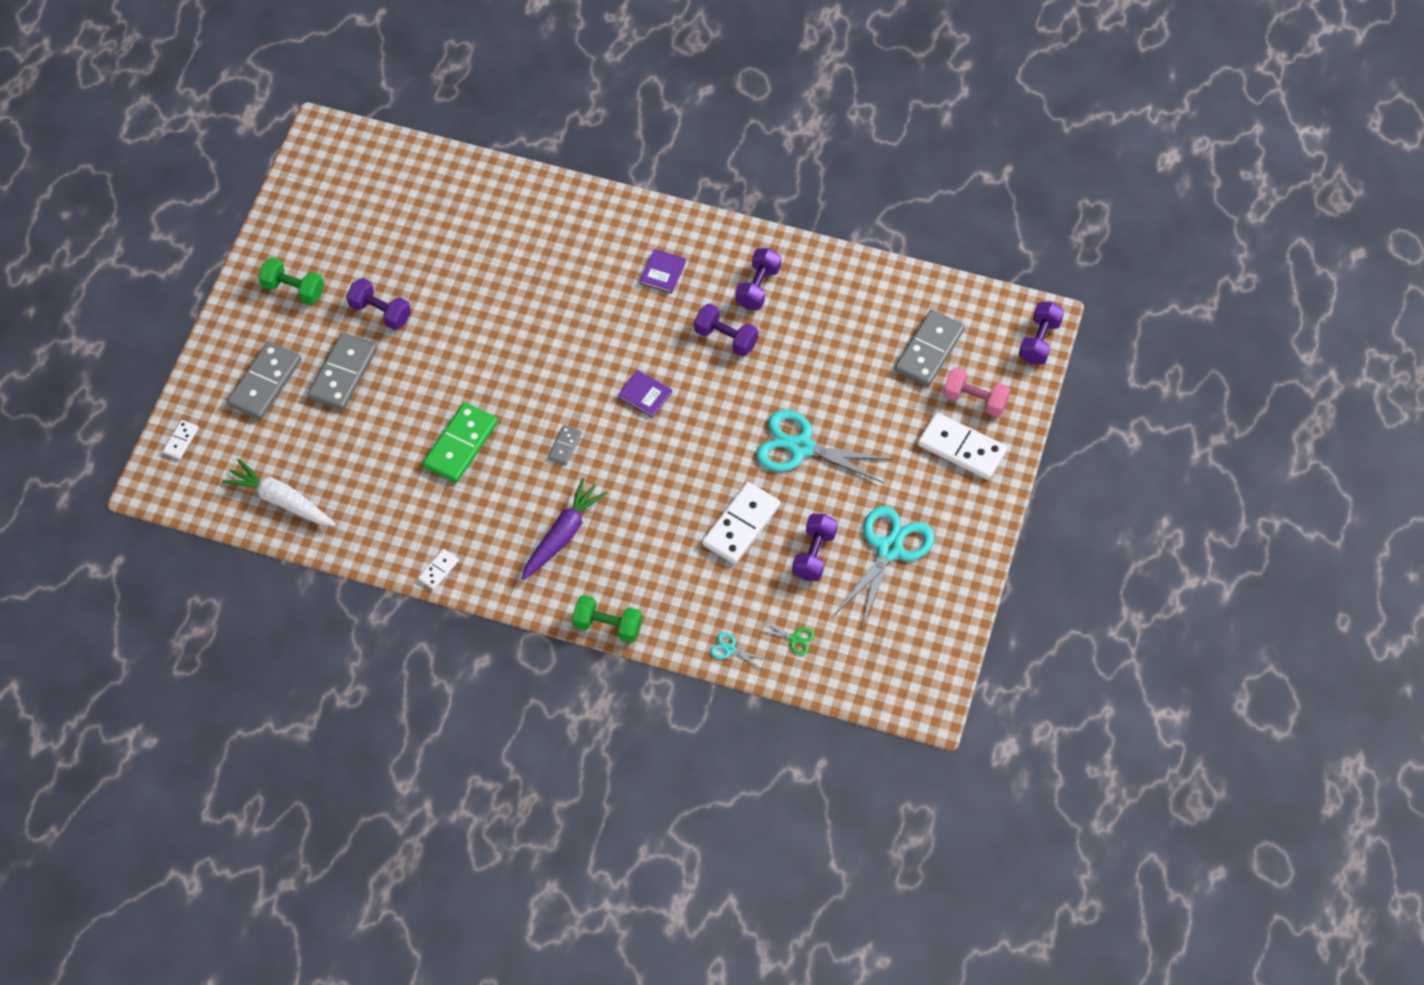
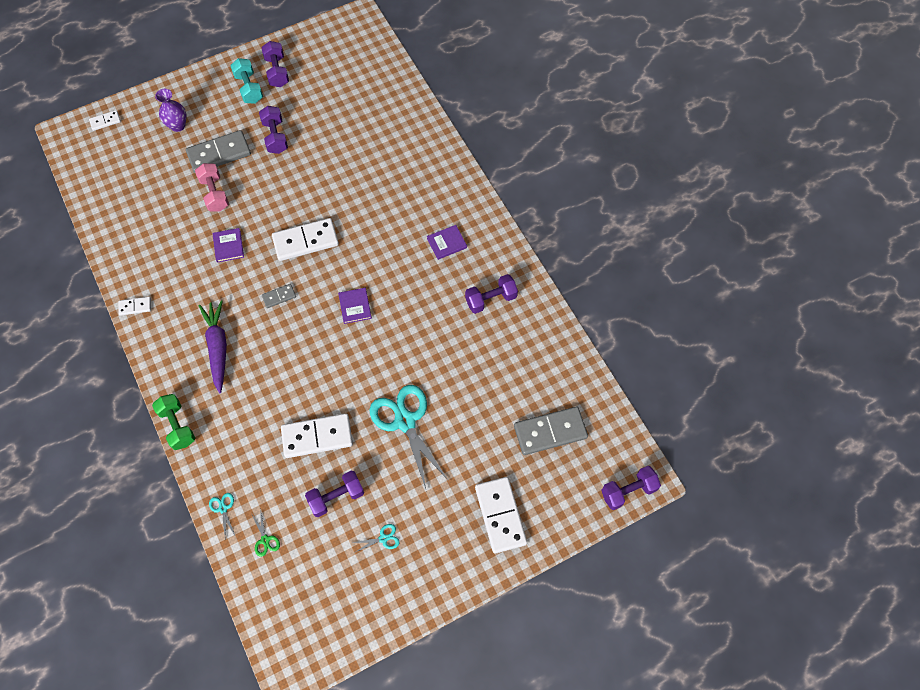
camera: 45 degrees right, 5 degrees up
(265, 383) = (178, 126): grey domino -> purple vase
(281, 501) = (110, 196): white carrot -> none
(293, 289) = (249, 88): green dumbbell -> turquoise dumbbell
(461, 445) = (228, 246): green domino -> purple book
(530, 379) = (305, 241): none -> white domino
(562, 535) = (218, 348): purple carrot -> purple carrot turned 90 degrees counterclockwise
(726, 338) = (438, 313): purple dumbbell -> purple dumbbell (277, 72)
(889, 549) = (383, 538): turquoise scissors -> turquoise scissors, size x0.41
(975, 400) = (543, 491): pink dumbbell -> pink dumbbell (215, 194)

